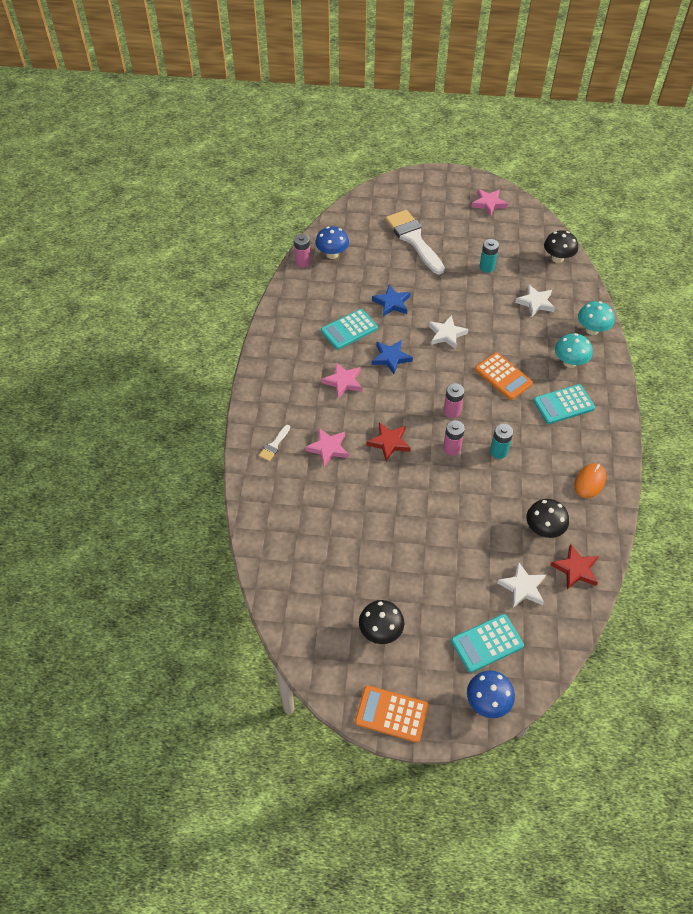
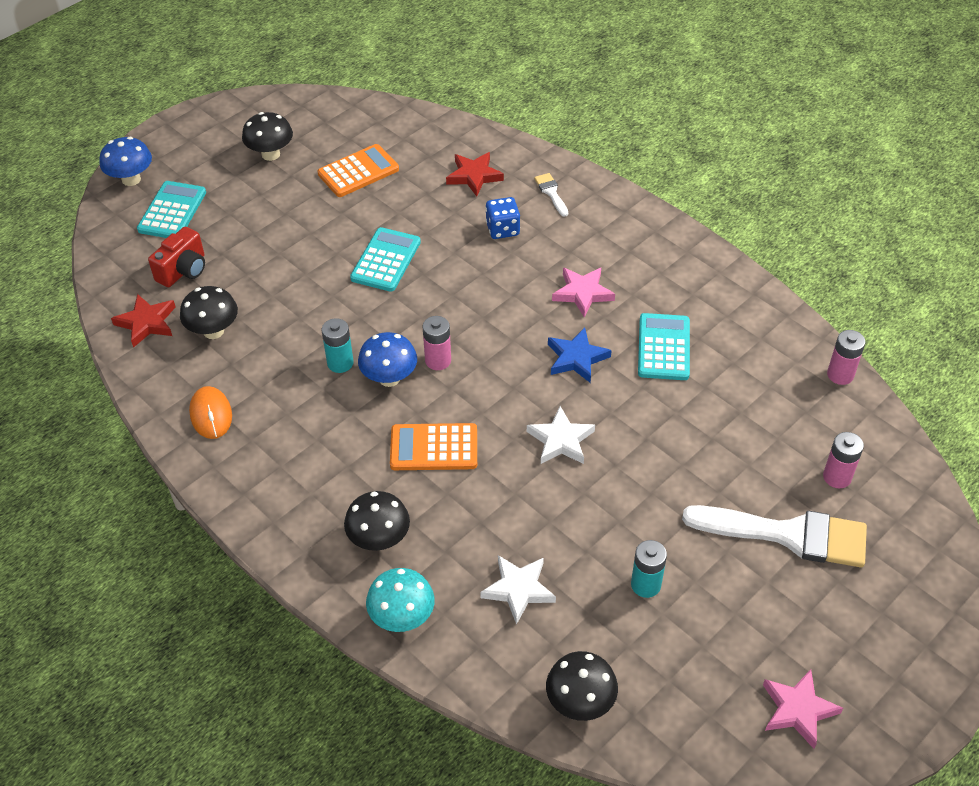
camera: 130 degrees right, 5 degrees down
(328, 448) = (502, 229): pink star -> blue dice
(332, 254) = (831, 416): blue mushroom -> blue mushroom (389, 378)
(389, 442) = (456, 280): red star -> red star (474, 176)
(391, 714) = (200, 121): orange calculator -> orange calculator (358, 172)
(392, 303) = (673, 420): blue star -> none
(451, 448) = (390, 326): pink battery -> pink battery (837, 477)
(522, 587) = (183, 270): white star -> red camera
(563, 404) = (328, 476): turquoise calculator -> turquoise calculator (386, 260)
(569, 362) = (379, 539): turquoise mushroom -> black mushroom

